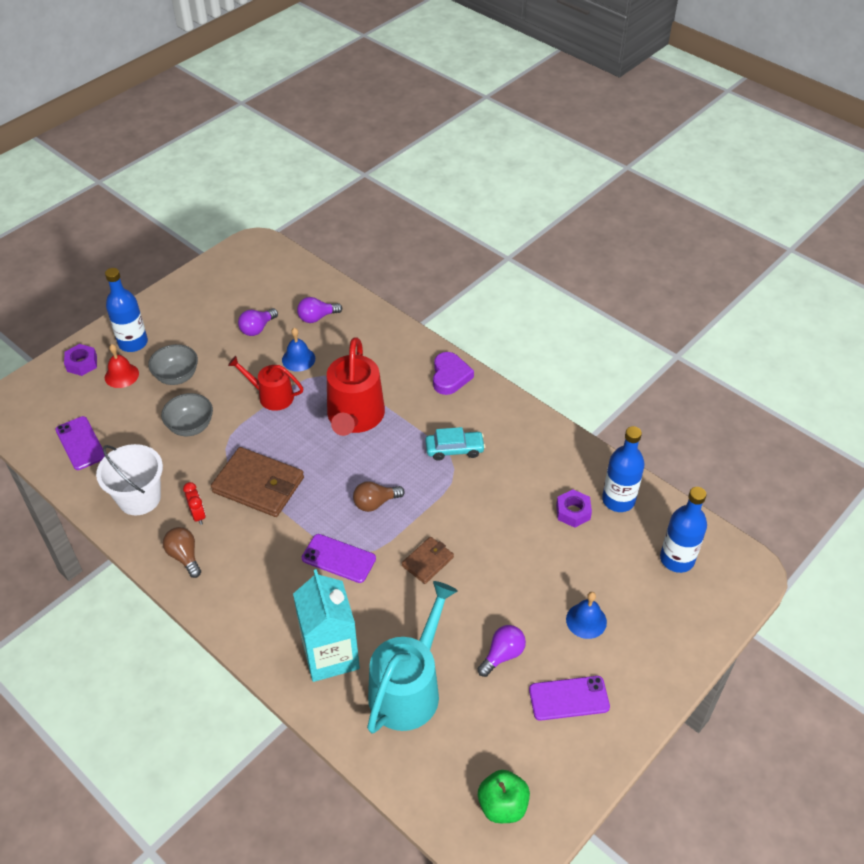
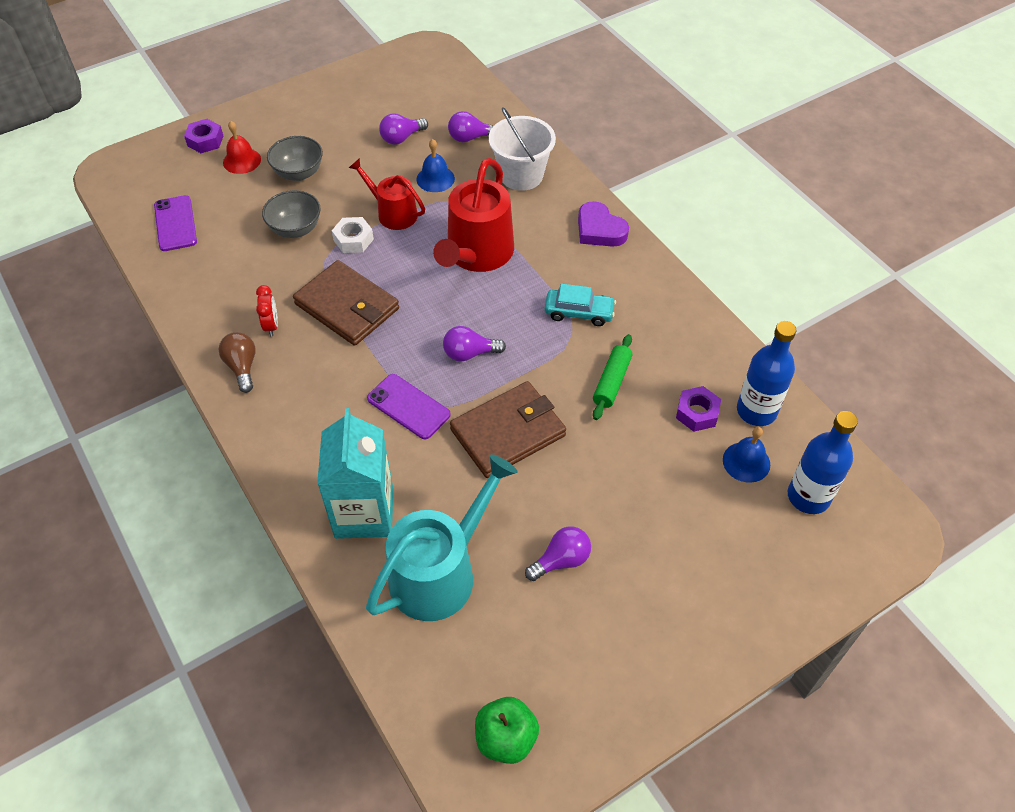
camera: 15 degrees right, 5 degrees up
(133, 343) = (265, 129): blue bottle -> none
(139, 498) = (216, 294): white bucket -> white bucket (521, 175)
(245, 426) = (353, 240): none -> white nut
(375, 503) = (469, 353): brown light bulb -> purple light bulb
(427, 561) = (508, 432): brown wallet -> brown wallet, size x1.83
(450, 376) = (599, 230): purple heart -> purple heart turned 120 degrees clockwise
(498, 501) = (612, 382): none -> green rolling pin
(569, 698) = (625, 631): purple phone -> none
(586, 620) = (674, 544): blue bell -> blue bell (746, 462)

